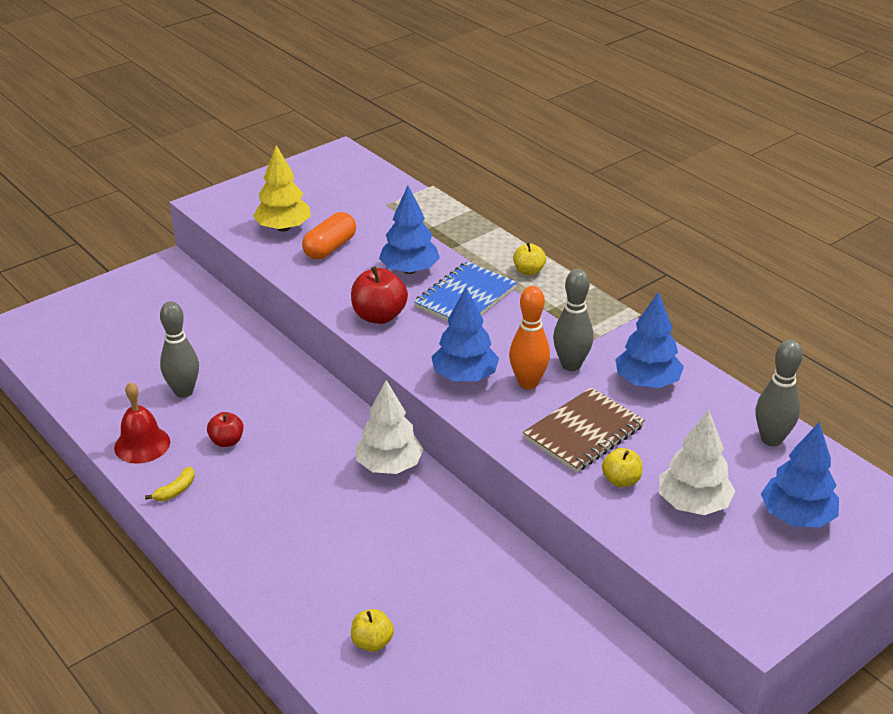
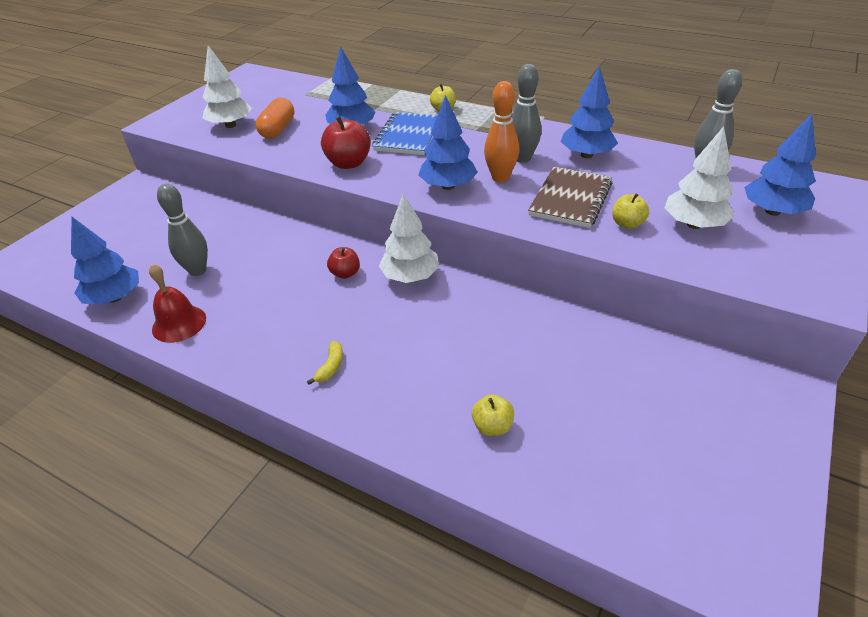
camera: 20 degrees left, 5 degrees up
(95, 397) = (115, 298): none -> blue tree
(176, 490) = (231, 352): yellow banana -> yellow banana (331, 367)
(227, 441) = (258, 298): red apple -> red apple (345, 273)
(283, 228) = (230, 125): yellow tree -> white tree

